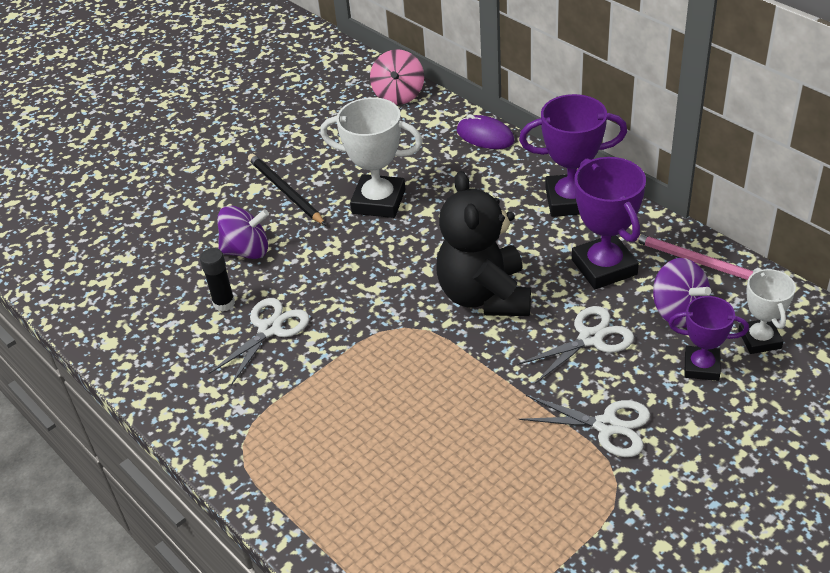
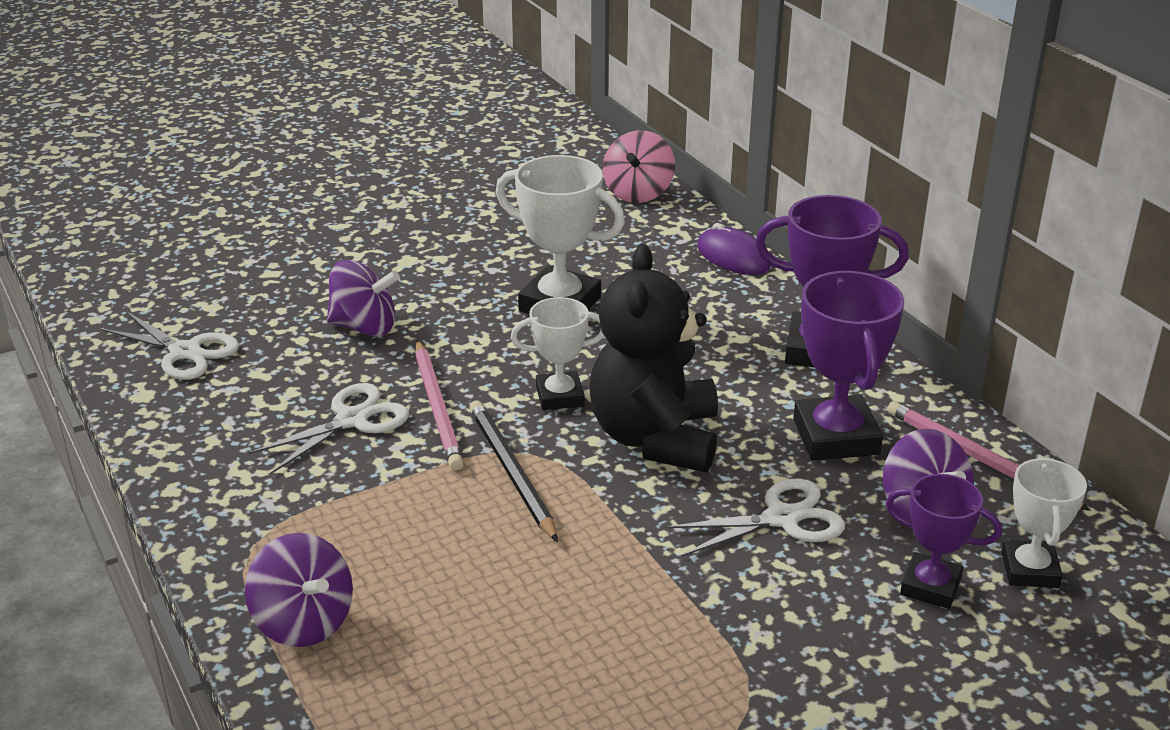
camera: 10 degrees right, 10 degrees down
(224, 303) = (307, 379): black glue stick -> none
(285, 191) = (444, 271): black pencil -> black pencil (511, 471)
(302, 494) = (304, 622): none -> purple spinning top
(326, 306) = (437, 408): none -> pink pencil
(407, 277) = (560, 396): none -> white trophy
(607, 426) = (762, 632): white scissors -> white scissors (185, 352)

